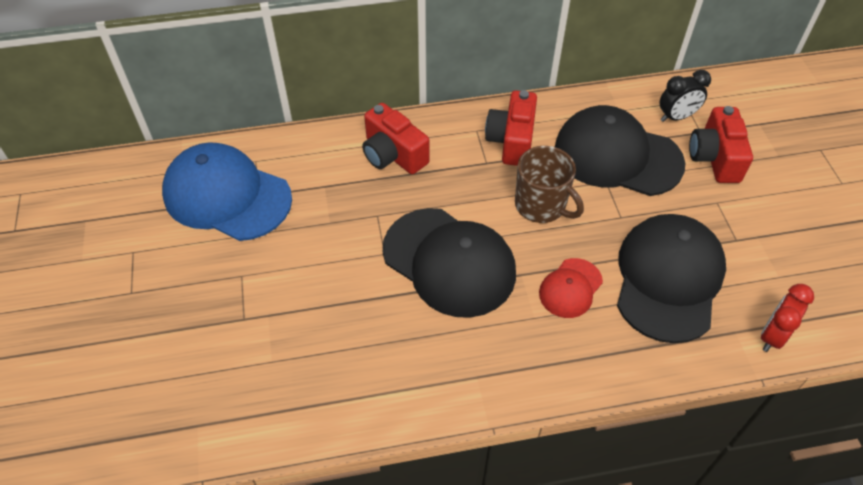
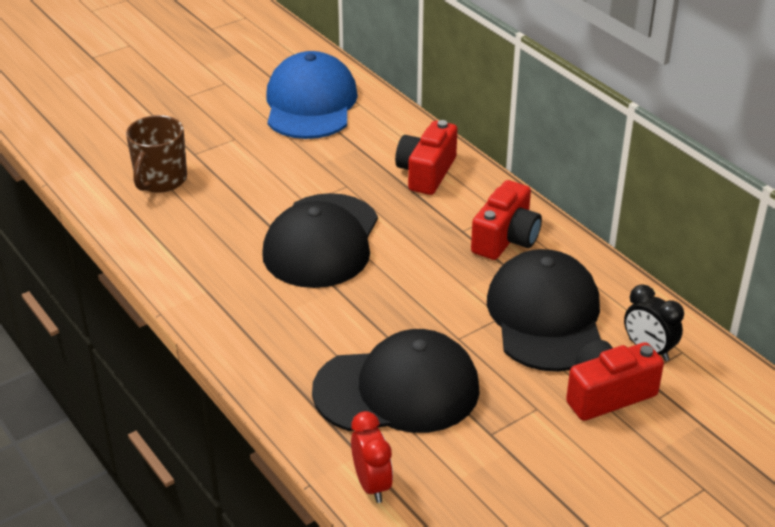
camera: 65 degrees right, 15 degrees down
(511, 140) = (506, 239): red camera -> red camera turned 135 degrees clockwise
(541, 205) = (432, 280): brown mug -> brown mug (160, 180)
(570, 288) = (340, 324): red cap -> none
(772, 336) = (371, 484): red clock -> red clock turned 60 degrees clockwise

